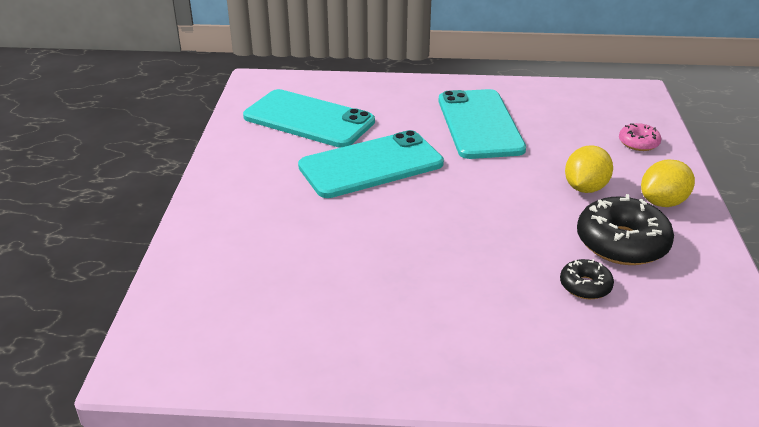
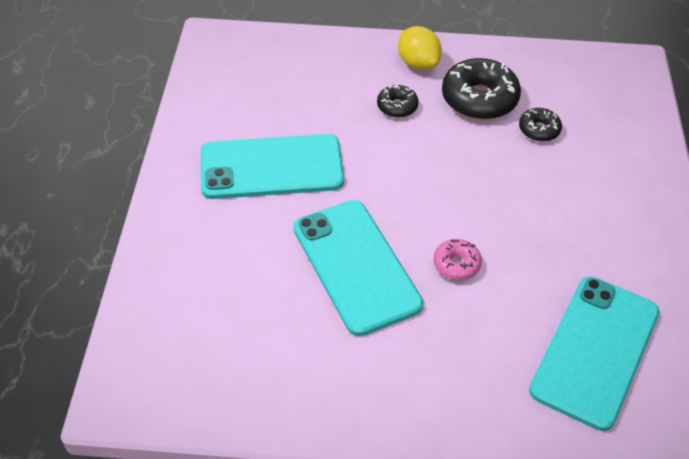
camera: 90 degrees left, 15 degrees up
(309, 119) = (244, 330): turquoise phone -> turquoise phone (595, 351)
(585, 188) = (397, 106): yellow lemon -> black donut
(638, 143) = (318, 58): pink donut -> pink donut (456, 264)

